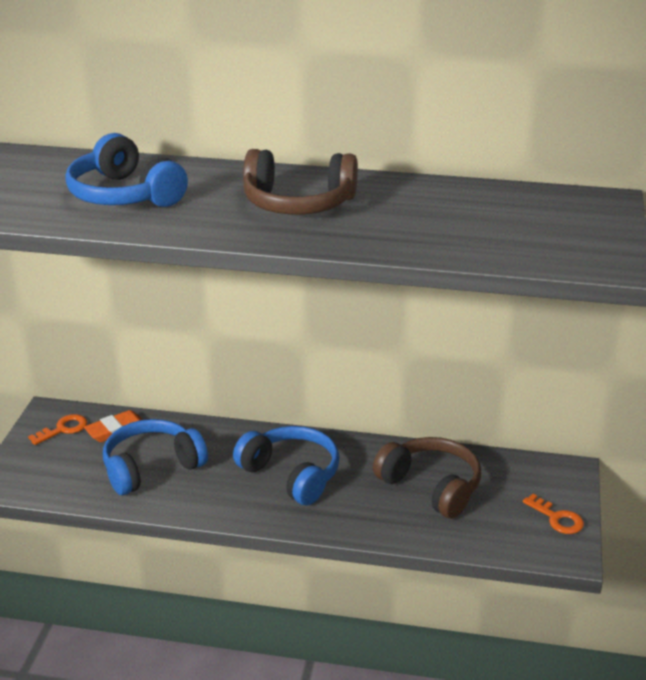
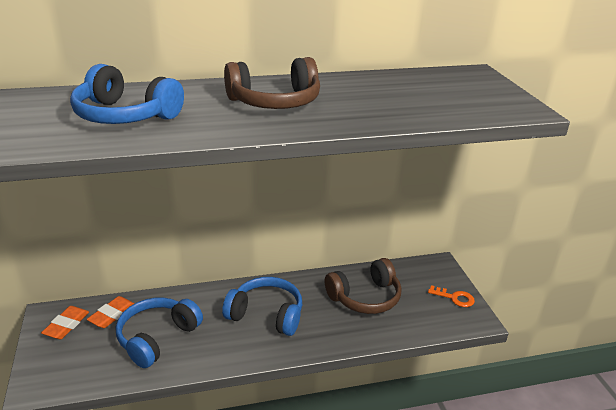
camera: 25 degrees left, 0 degrees up
(63, 429) = (66, 325): orange key -> orange eraser
(431, 487) = (365, 297): brown headphones -> brown headphones turned 135 degrees clockwise

